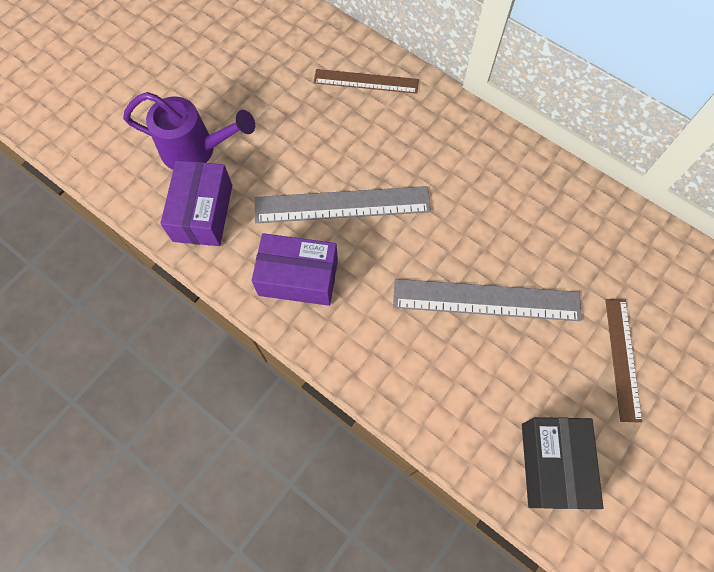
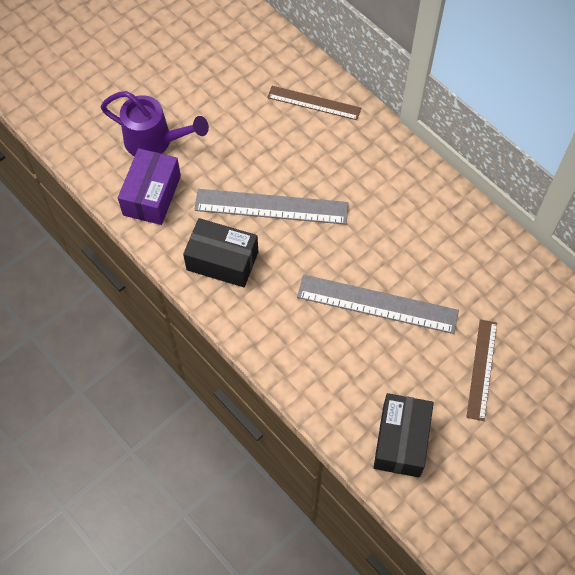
camera: 10 degrees right, 5 degrees down
(298, 277) = (222, 261): purple box -> black box

